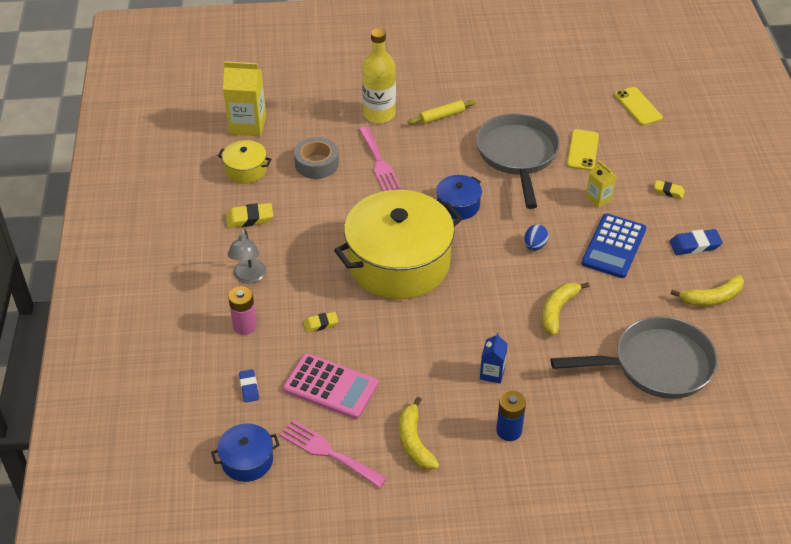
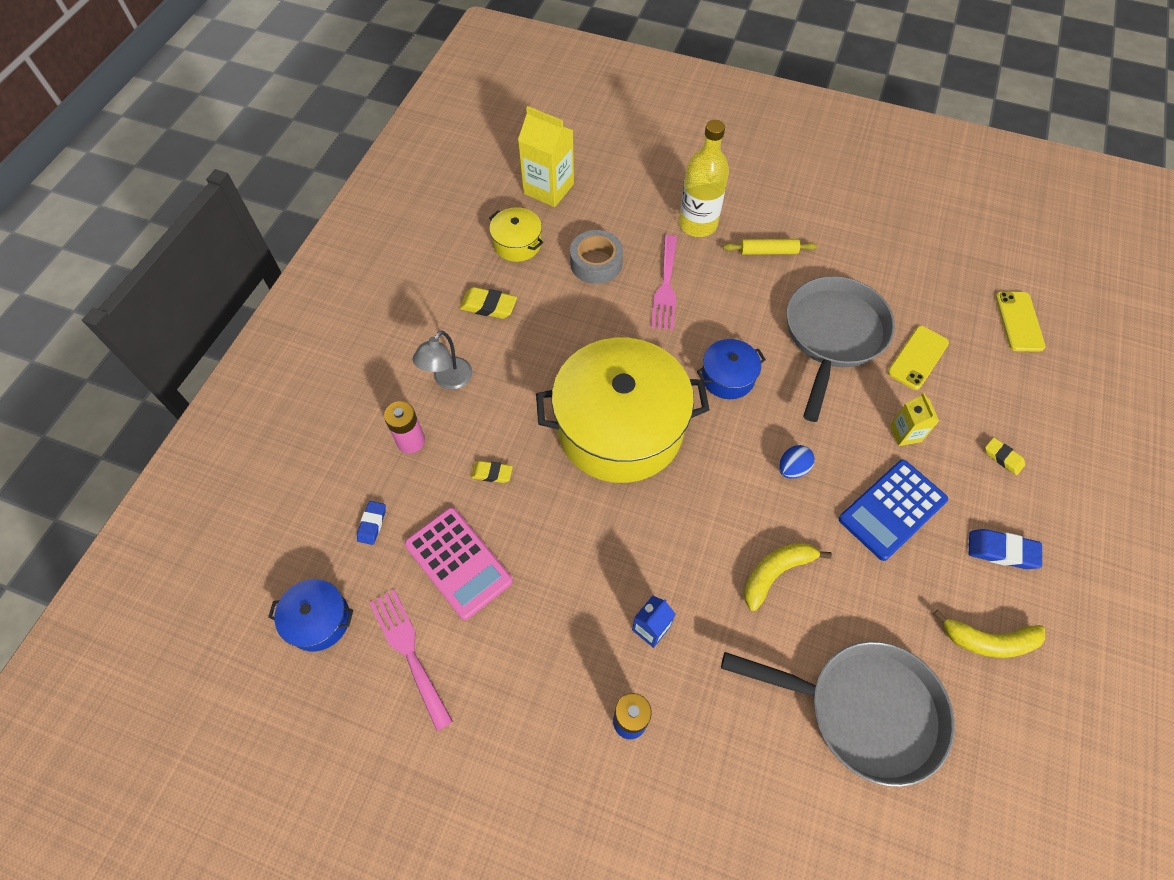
camera: 25 degrees right, 15 degrees up
(414, 441) = (511, 683): yellow banana -> none

